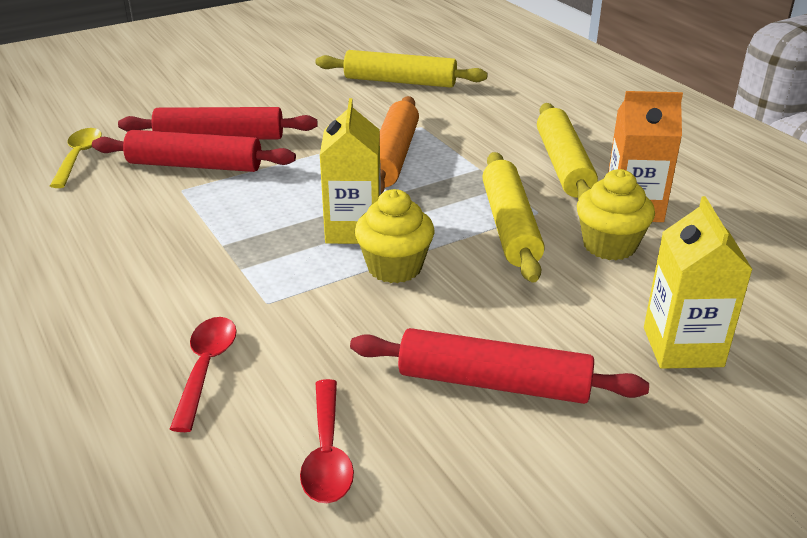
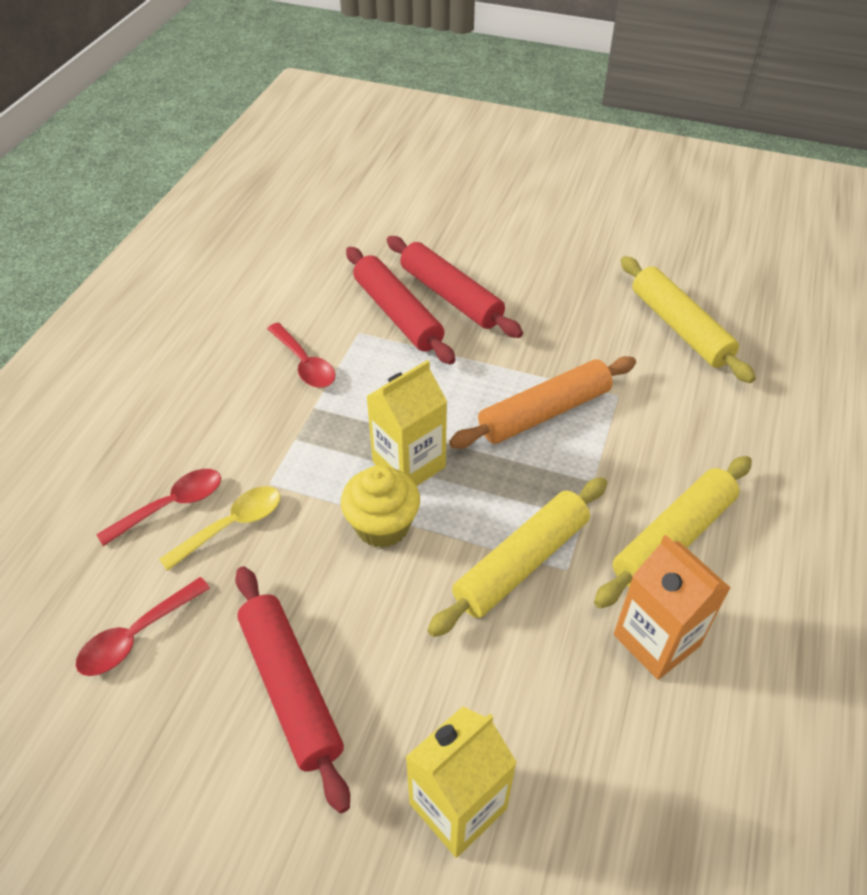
camera: 50 degrees right, 15 degrees up
(79, 157) = (342, 252): yellow spoon -> yellow spoon (232, 525)
(167, 228) = (304, 364): none -> red spoon
(609, 245) = (567, 657): yellow cupcake -> none

